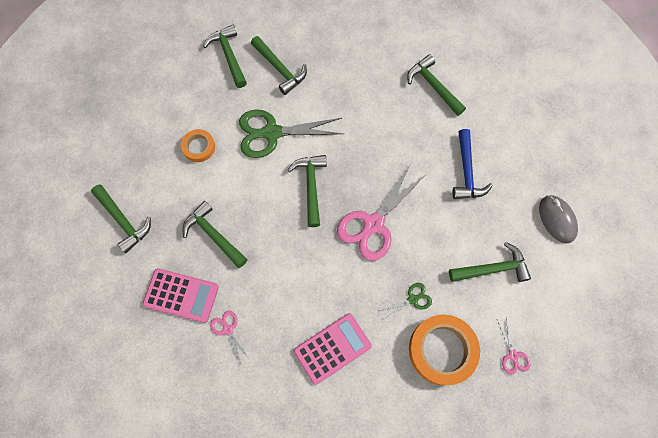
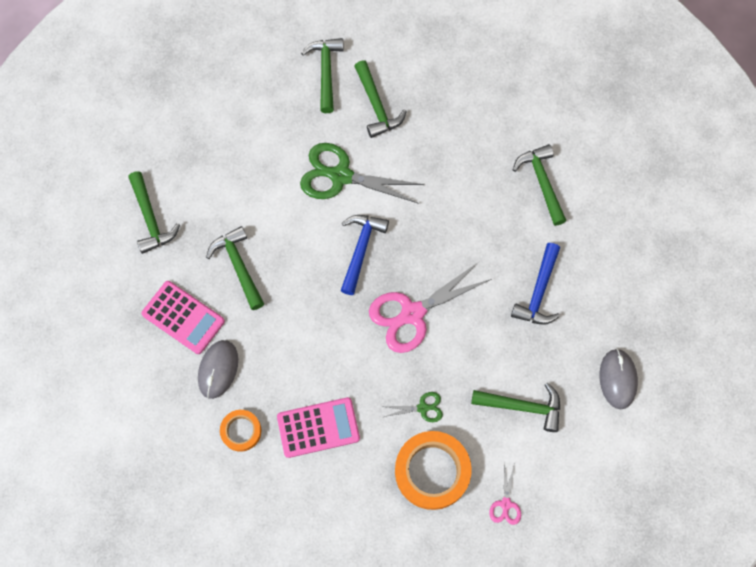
camera: 20 degrees right, 0 degrees up
(199, 147) = (256, 165): orange tape -> orange tape (241, 431)
(227, 329) = (218, 369): pink scissors -> grey mouse
(311, 186) = (361, 249): green hammer -> blue hammer

